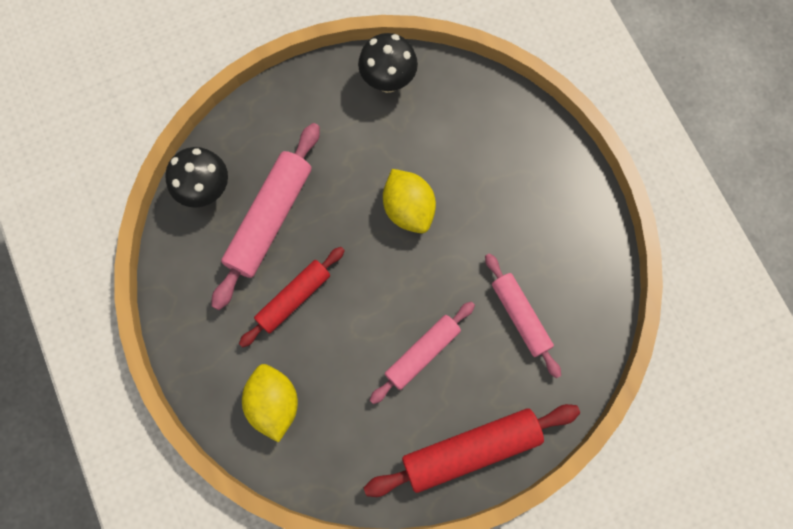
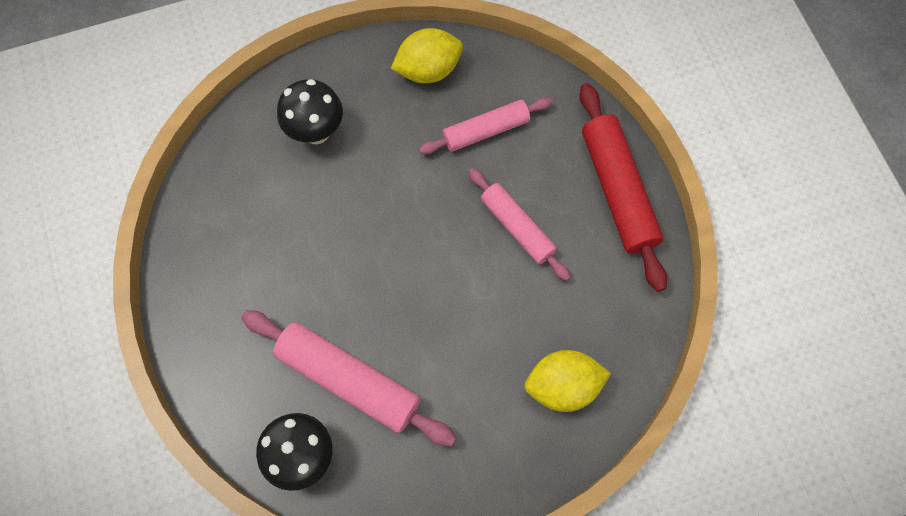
camera: 85 degrees left, 5 degrees down
(293, 298) = (446, 358): red rolling pin -> none
(388, 81) = (200, 236): black mushroom -> black mushroom (316, 132)
(408, 209) = (357, 227): yellow lemon -> yellow lemon (428, 70)

